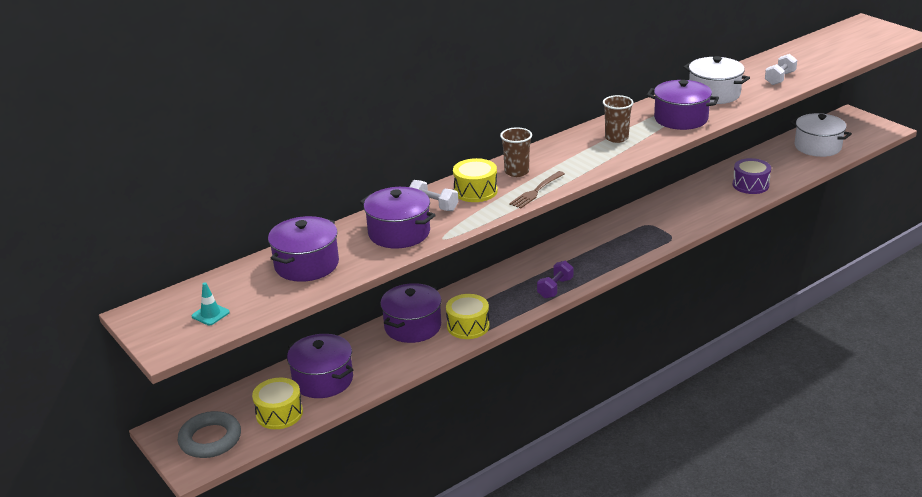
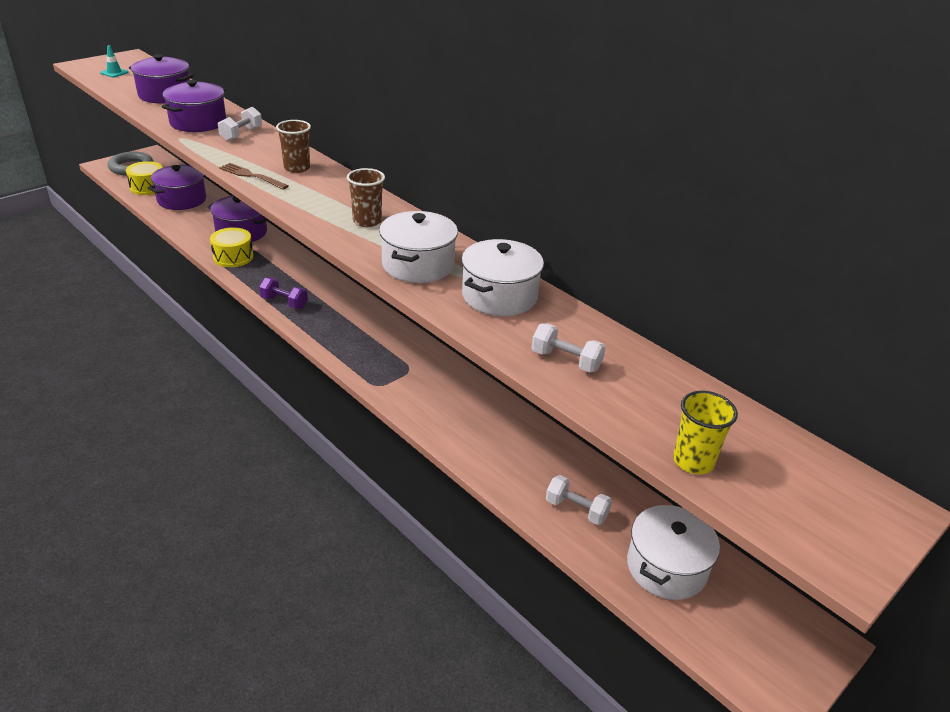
camera: 80 degrees right, 5 degrees up
(475, 191) = (263, 150): yellow drum -> none
(681, 118) = (418, 265): purple pot -> white pot
(750, 185) = (519, 469): purple drum -> none
(781, 168) = (576, 509): none -> white dumbbell
(853, 55) = (693, 461): none -> yellow cup

